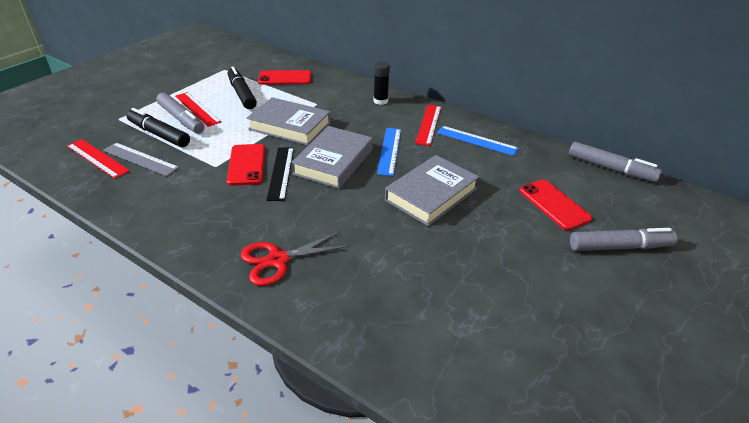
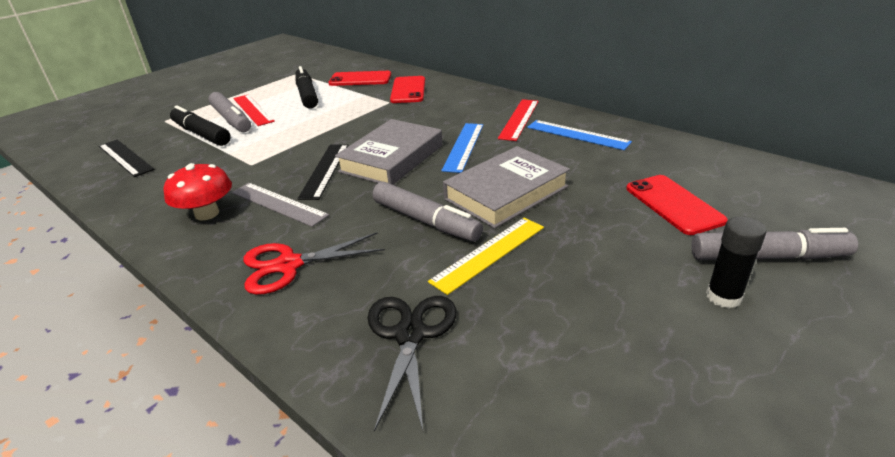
camera: 10 degrees right, 5 degrees down
(97, 158) = (125, 157): red ruler -> black ruler
(140, 159) = (171, 158): grey ruler -> grey ruler (278, 204)
(194, 214) = (207, 213): none -> red mushroom
(246, 164) = (287, 162): red phone -> red phone (408, 90)
(290, 126) = (351, 124): grey book -> none
(380, 101) = (465, 97): black glue stick -> black glue stick (723, 297)
(385, 314) = (410, 335): none -> black scissors
(428, 247) = (489, 253): none -> yellow ruler
(610, 168) = (759, 163): grey marker -> grey marker (426, 221)

